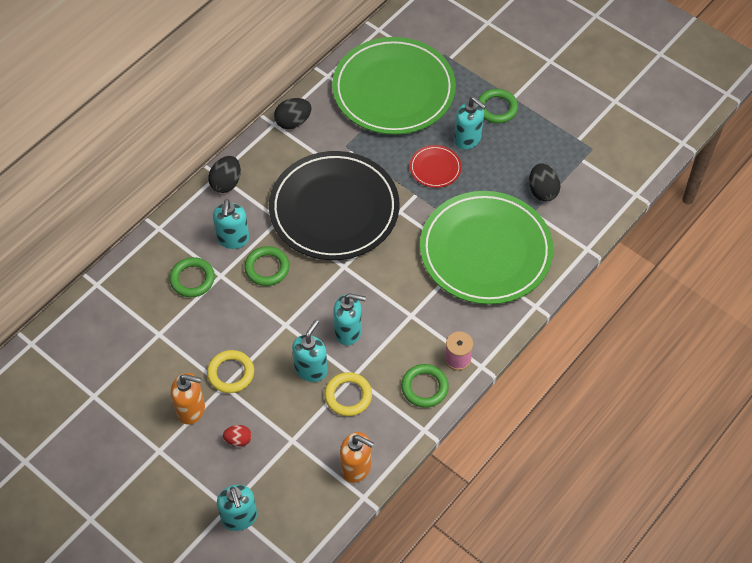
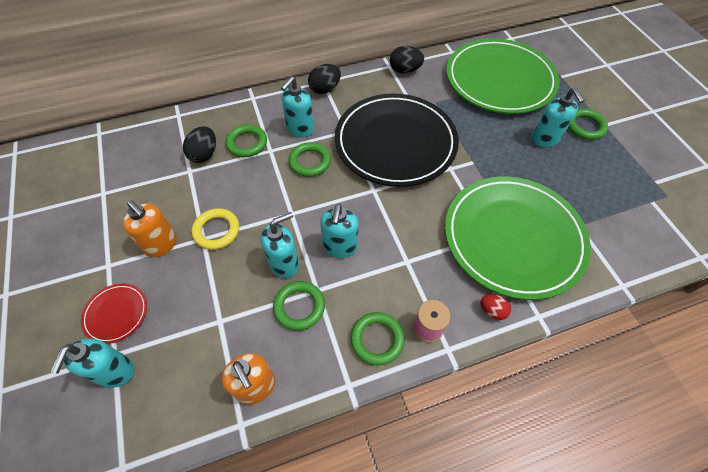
camera: 30 degrees right, 0 degrees up
(238, 440) = (176, 293): red egg -> red egg (492, 310)
(348, 332) = (340, 247): turquoise soap dispenser -> turquoise soap dispenser turned 60 degrees clockwise
(348, 396) = (299, 307): yellow ring -> green ring
(435, 168) = (503, 149): red plate -> red plate (116, 314)
(542, 191) = (598, 210): black egg -> black egg (204, 154)

